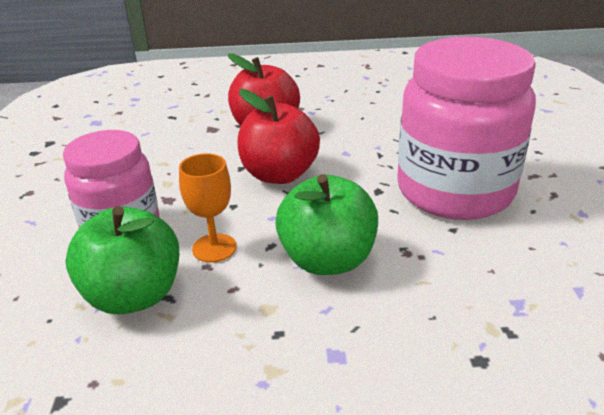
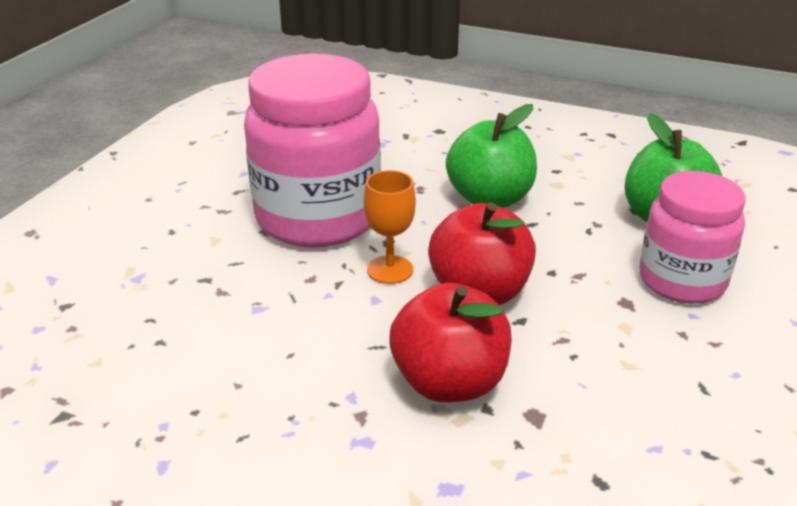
camera: 155 degrees left, 0 degrees up
(214, 248) = (586, 235): orange goblet -> orange goblet (390, 270)

